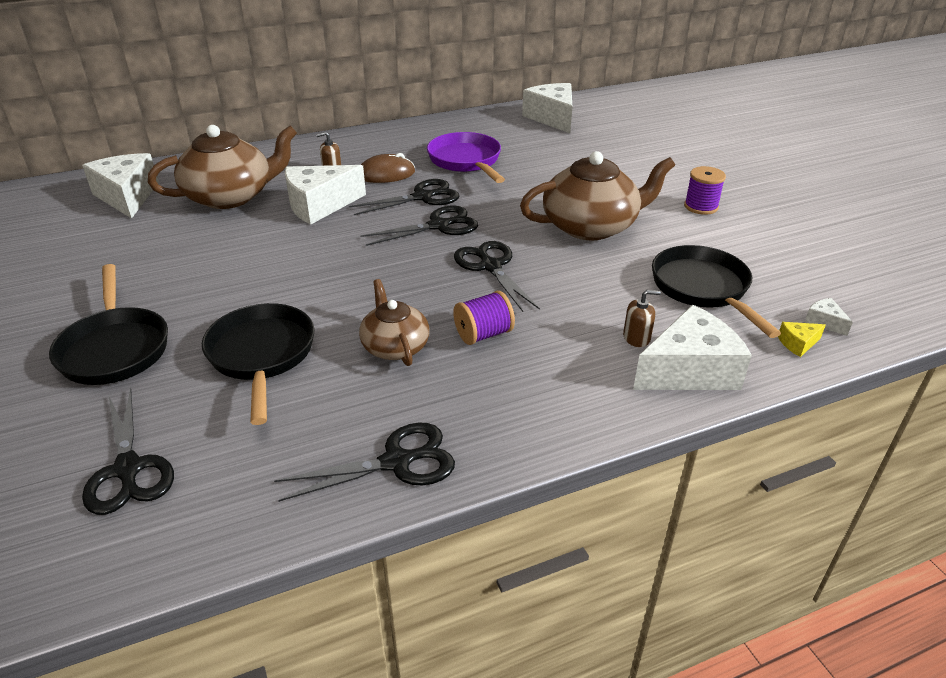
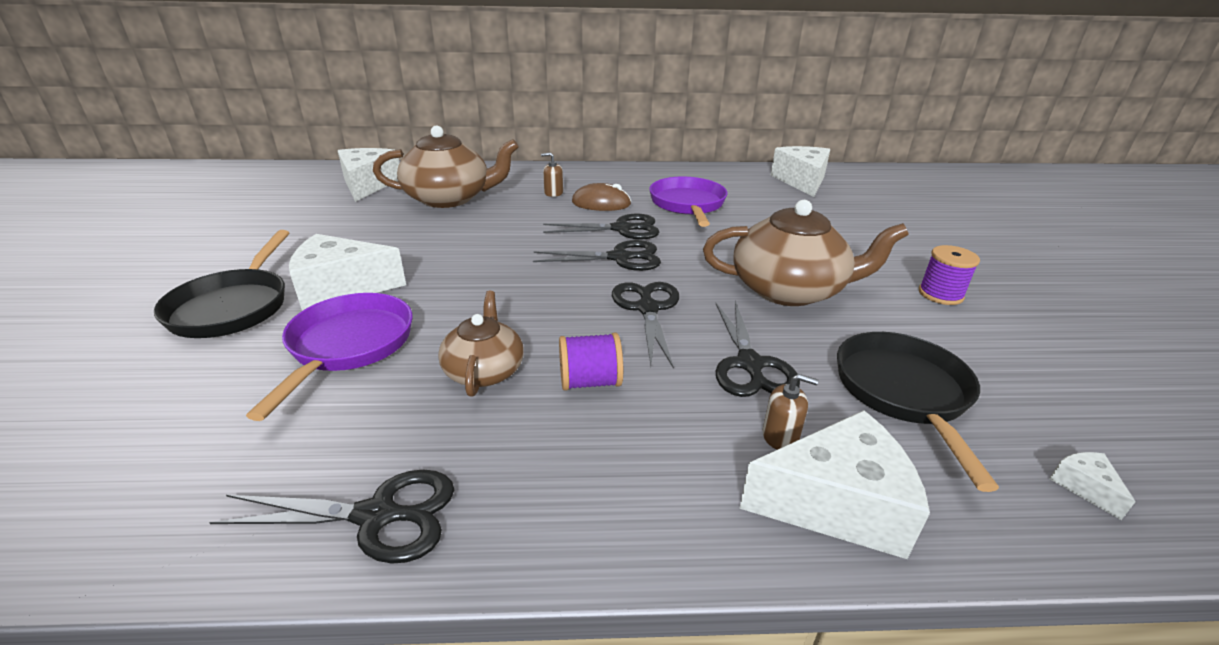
camera: 20 degrees right, 5 degrees down
(128, 469) = (120, 432): black scissors -> black scissors (749, 364)
(262, 356) = (348, 346): black pan -> purple pan
(319, 205) = (519, 219): white cheese -> white cheese (341, 288)
(798, 344) = (1029, 510): yellow cheese -> none

